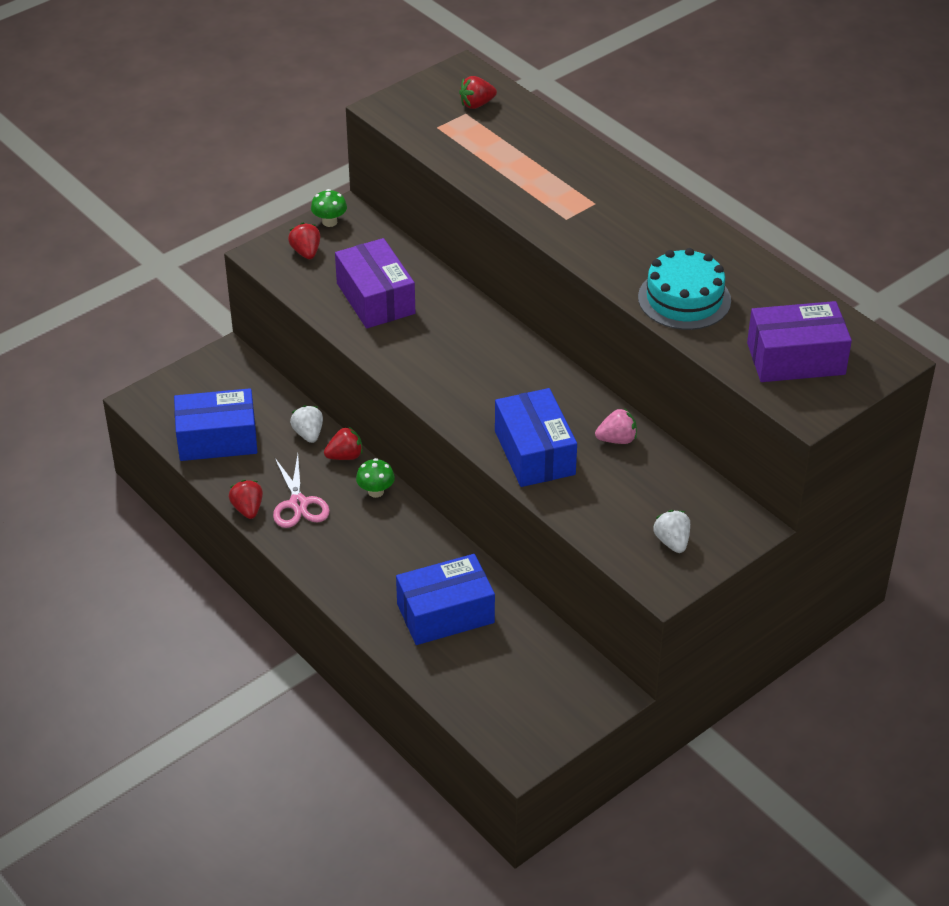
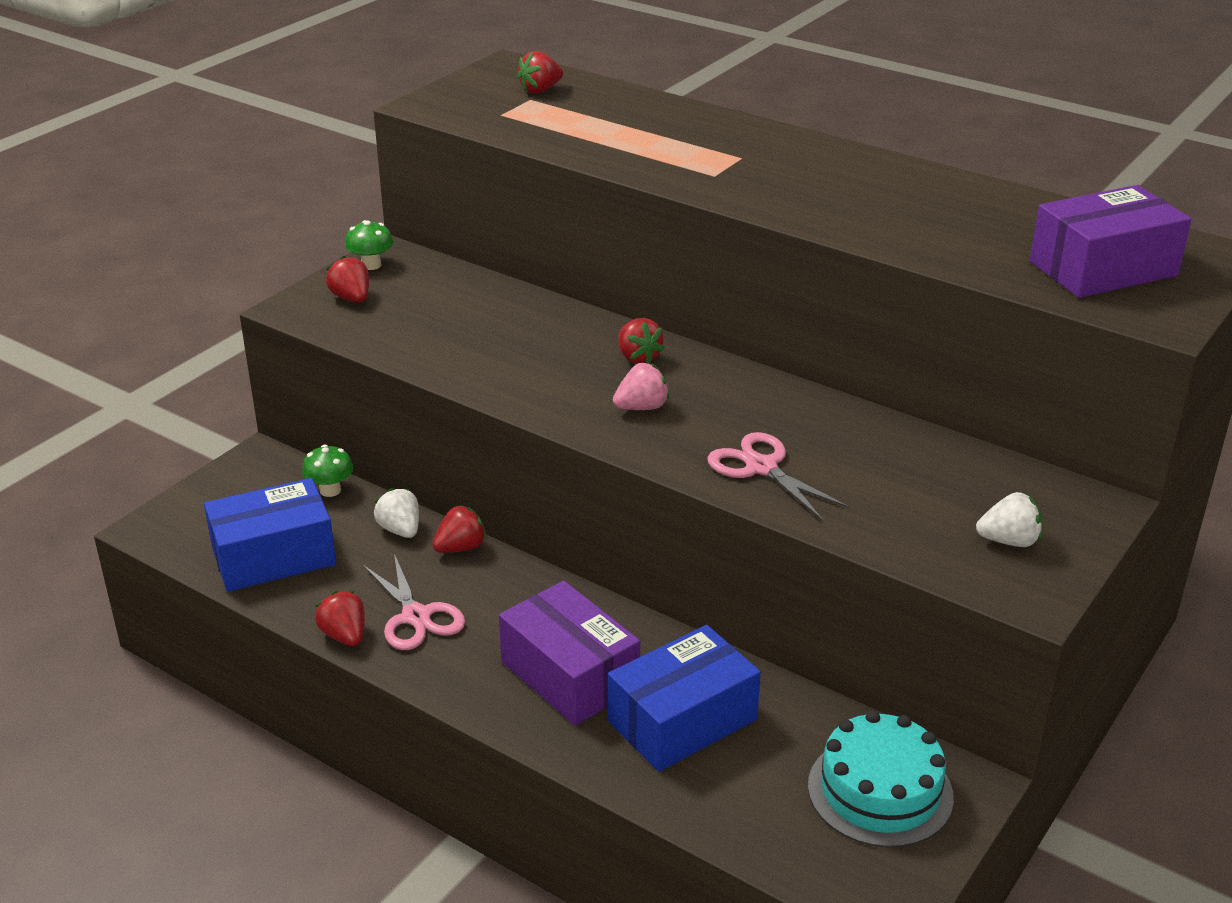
camera: 15 degrees left, 10 degrees down
(375, 298) = (464, 332): purple box -> purple box (569, 675)
(376, 491) = (519, 583): green mushroom -> green mushroom (330, 490)
(490, 343) = (638, 357): none -> red strawberry
(534, 453) = (761, 467): blue box -> pink scissors
(617, 439) = (862, 435): pink strawberry -> pink strawberry (642, 407)
(672, 542) = (1009, 541): white strawberry -> white strawberry turned 120 degrees clockwise
(684, 299) = (917, 230): turquoise cake -> turquoise cake (880, 791)

